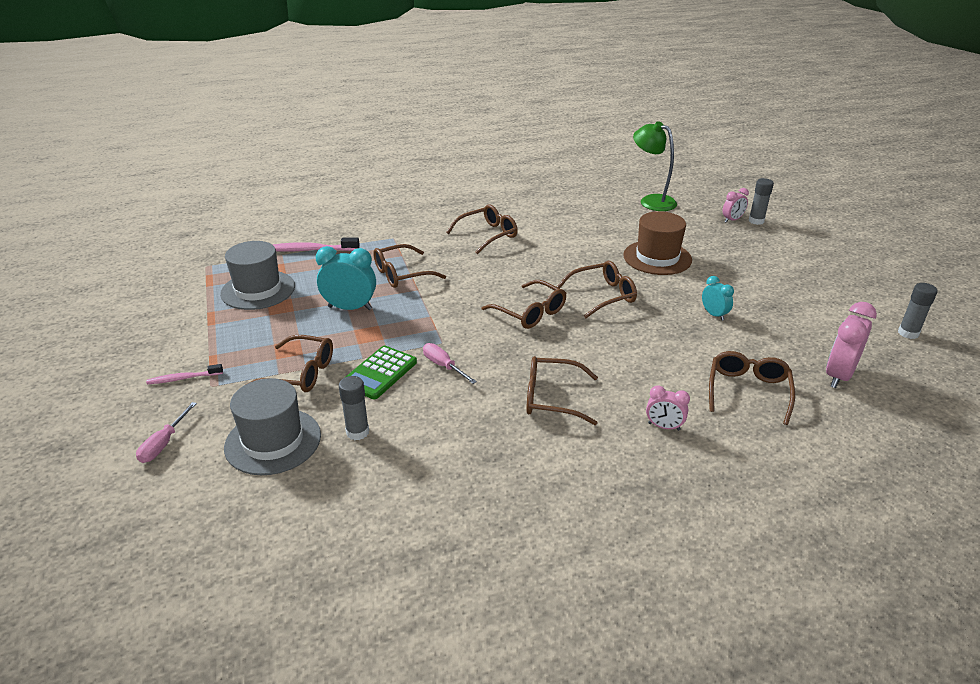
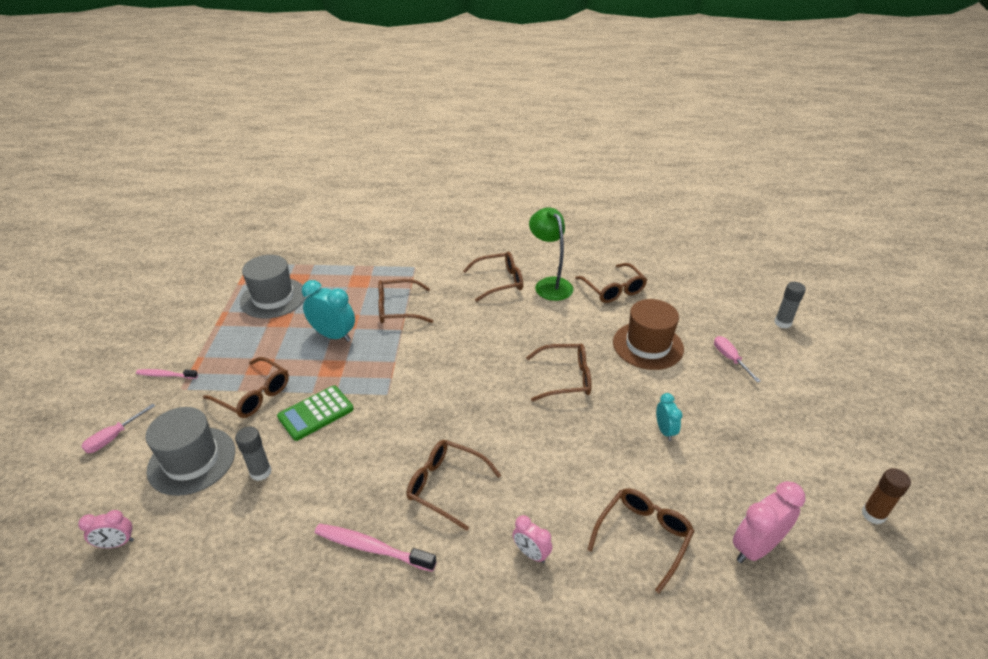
camera: 20 degrees right, 5 degrees up
(310, 250) = (339, 265): pink toothbrush -> pink toothbrush (371, 548)
(443, 366) = (373, 421): pink screwdriver -> pink screwdriver (730, 359)
(530, 312) = (485, 381): brown glasses -> brown glasses (613, 289)
(651, 201) = (683, 274): green lamp -> green lamp (549, 284)
(732, 220) = (756, 316): pink clock -> pink clock (117, 543)
(908, 333) = (873, 514): grey glue stick -> brown glue stick

